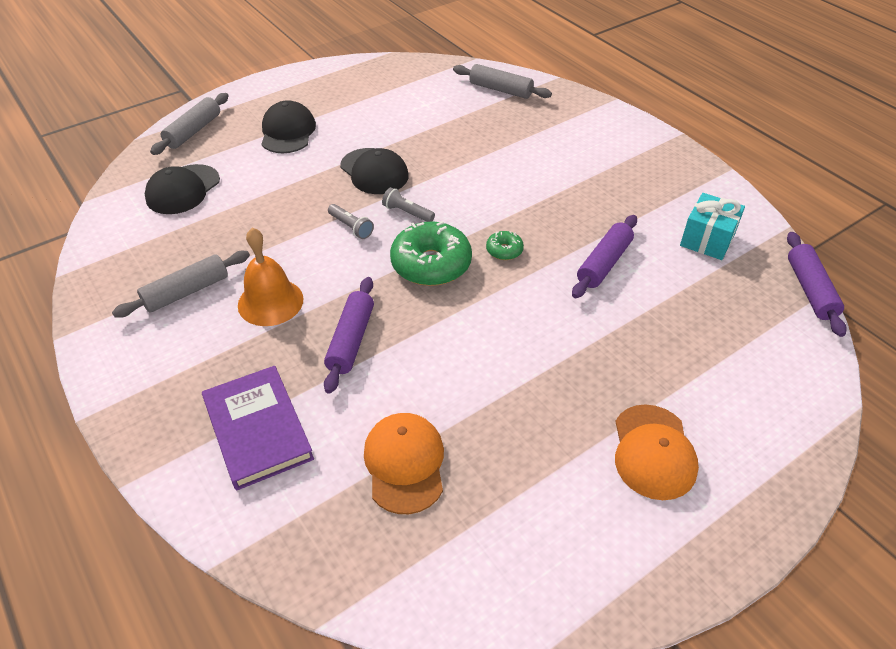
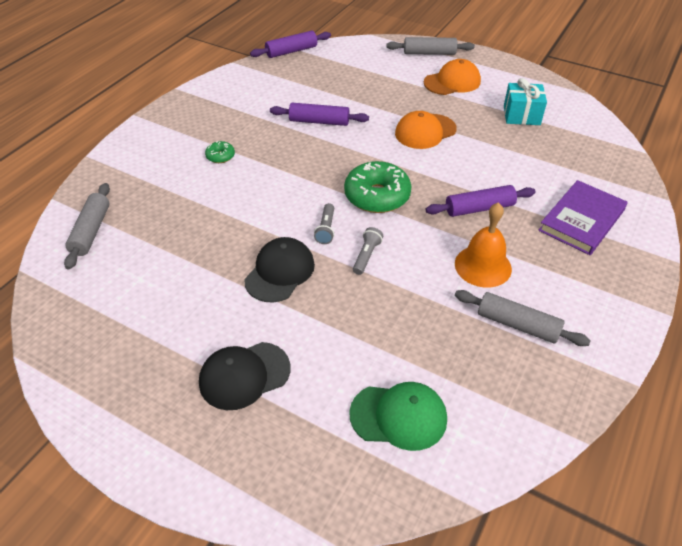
camera: 115 degrees left, 0 degrees up
(183, 190) = (399, 416): black cap -> green cap
(193, 131) = (287, 481): grey rolling pin -> grey rolling pin (429, 53)
(405, 464) = (540, 155): orange cap -> orange cap (425, 131)
(504, 250) = (336, 166): green donut -> green donut (220, 156)
(707, 240) = (266, 87): turquoise gift -> turquoise gift (521, 115)

